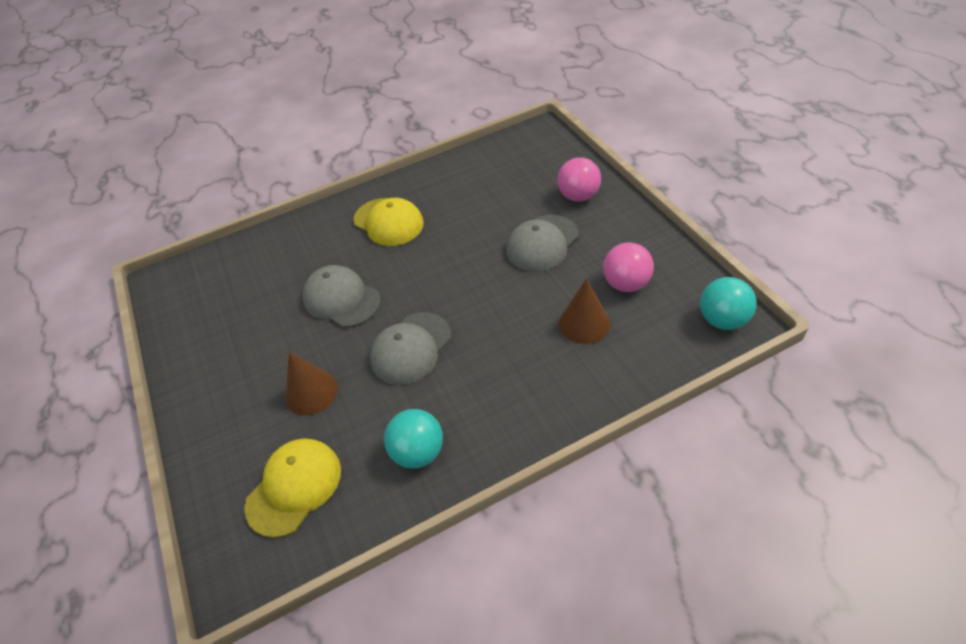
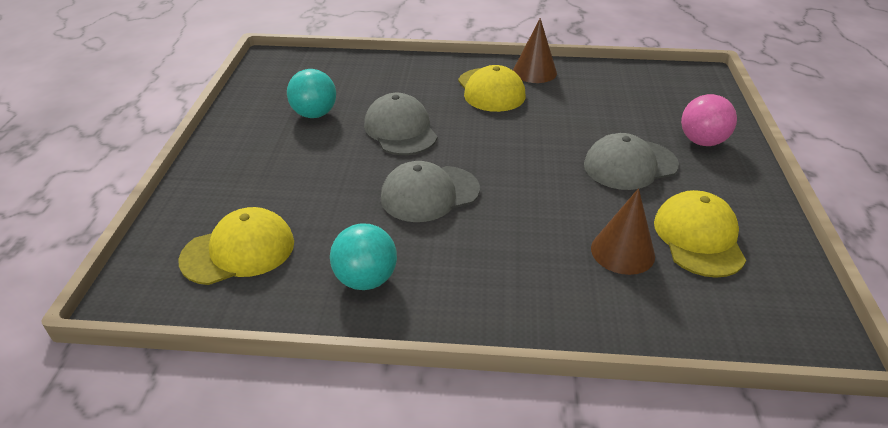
camera: 25 degrees right, 10 degrees down
(311, 392) = (315, 187): brown cone -> brown cone (534, 72)
(626, 284) = (698, 238): pink ball -> yellow cap
(722, 320) = (796, 324): turquoise ball -> turquoise ball (314, 114)

